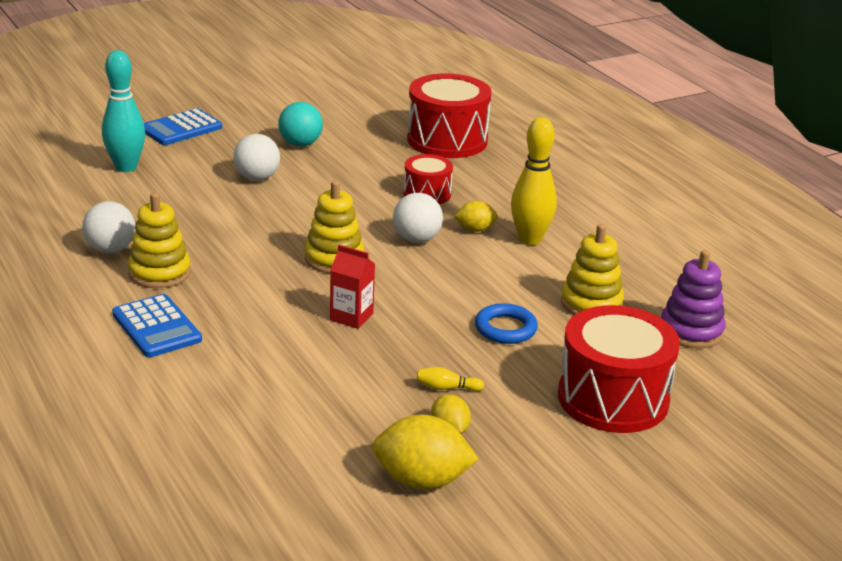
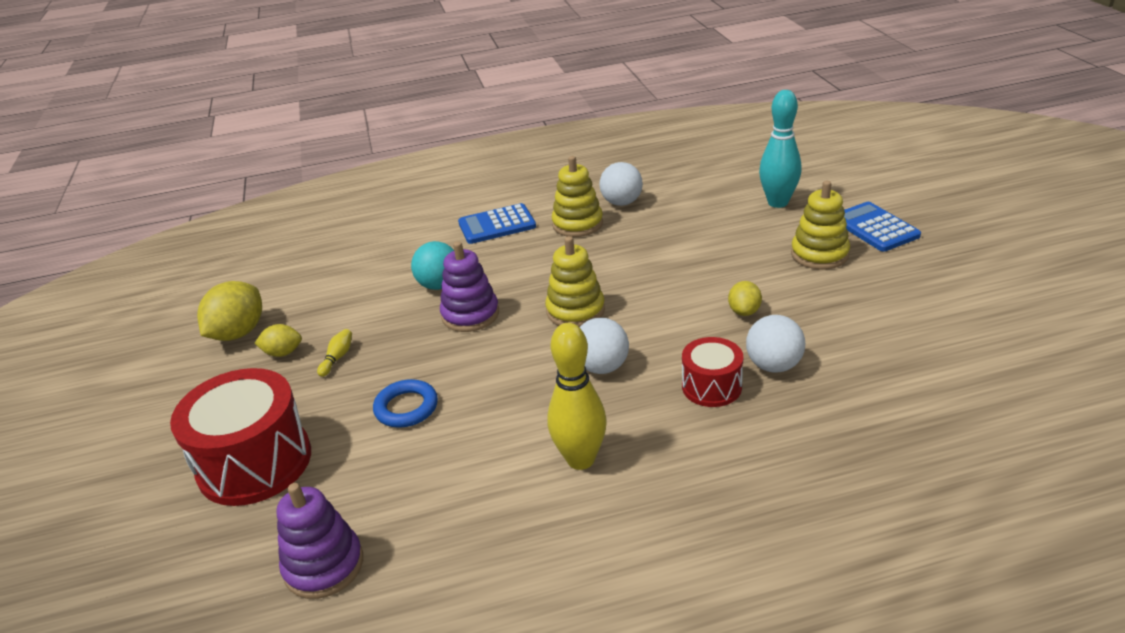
camera: 110 degrees right, 5 degrees up
(257, 178) = (755, 271): white ball -> white ball (773, 365)
(300, 144) = (846, 301): turquoise ball -> turquoise ball (439, 285)
(351, 317) = (470, 315): red carton -> purple stacking toy
(447, 140) = (879, 424): red drum -> none
(475, 229) = (615, 415): yellow lemon -> yellow lemon (744, 311)
(591, 304) = (420, 485): yellow stacking toy -> yellow stacking toy (819, 254)

